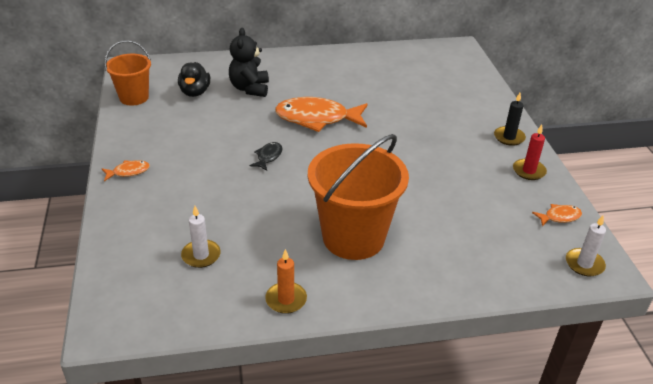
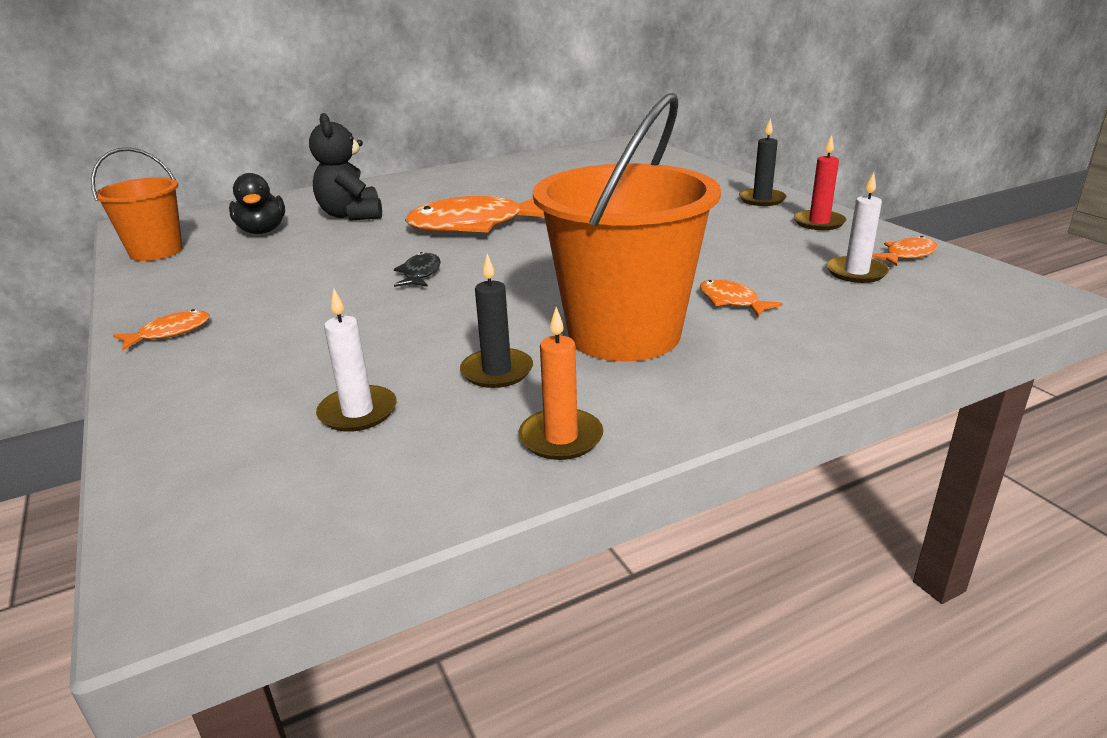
camera: 15 degrees left, 10 degrees down
(276, 246) = (497, 371): none -> black candle
(427, 228) = (731, 301): none -> orange fish
(584, 264) = (995, 293): white candle -> white candle (856, 272)

